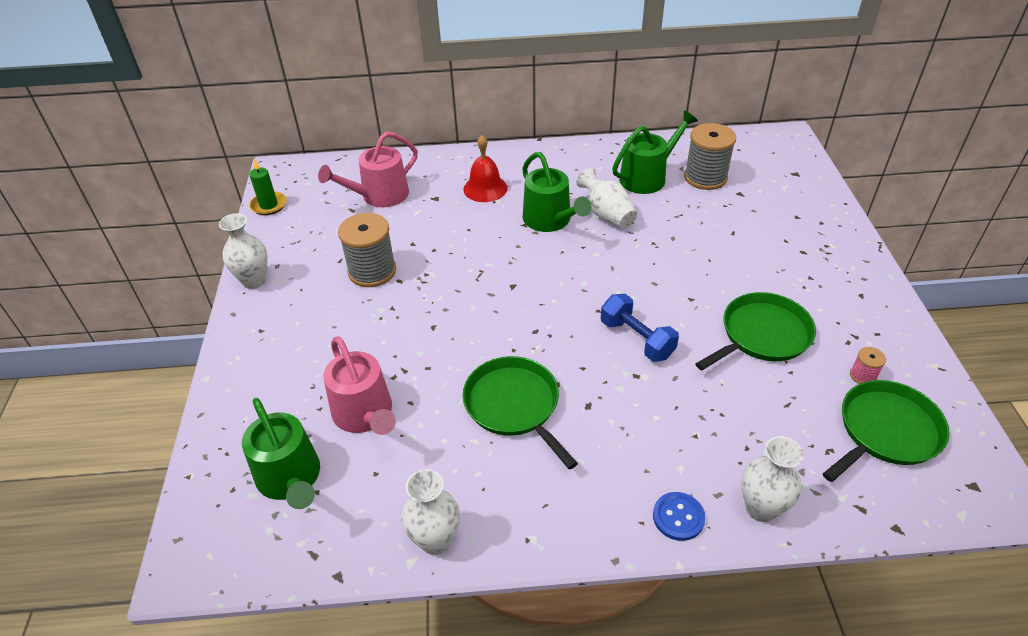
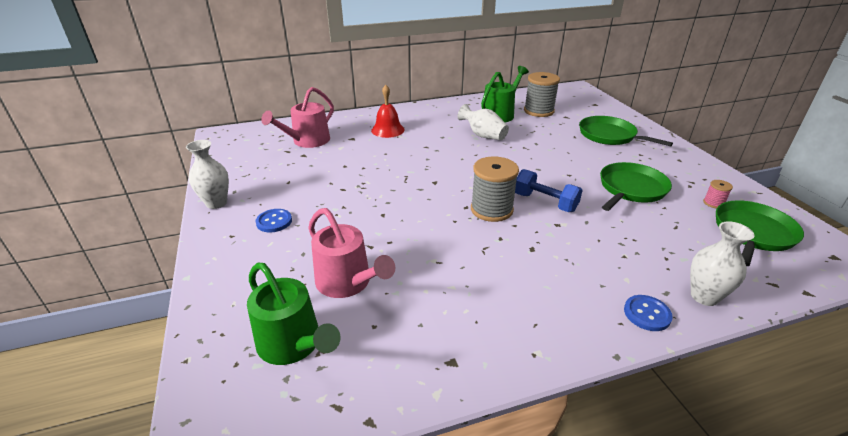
camera: 15 degrees left, 10 degrees down
(269, 205) = (216, 155): green candle -> none
(310, 318) = (274, 221): none -> blue button
(372, 271) = (318, 186): grey spool -> grey spool (491, 209)
(435, 540) = (452, 370): white vase -> none
(514, 405) = (473, 257): green pan -> green pan (609, 136)
(550, 220) = (444, 142): green watering can -> none

